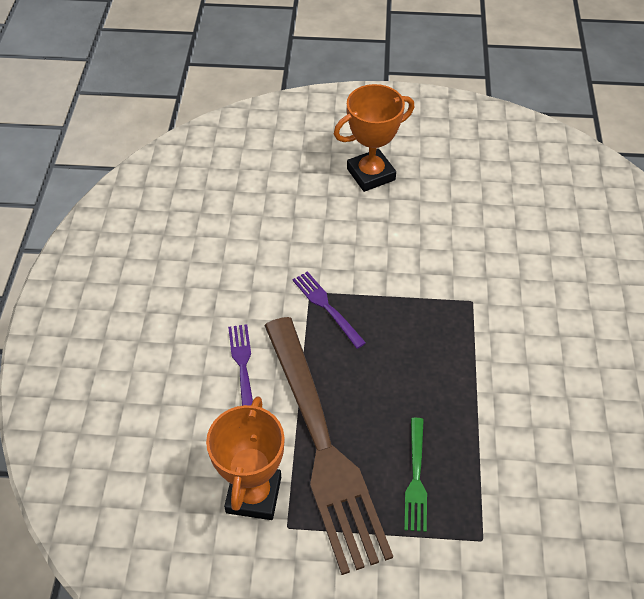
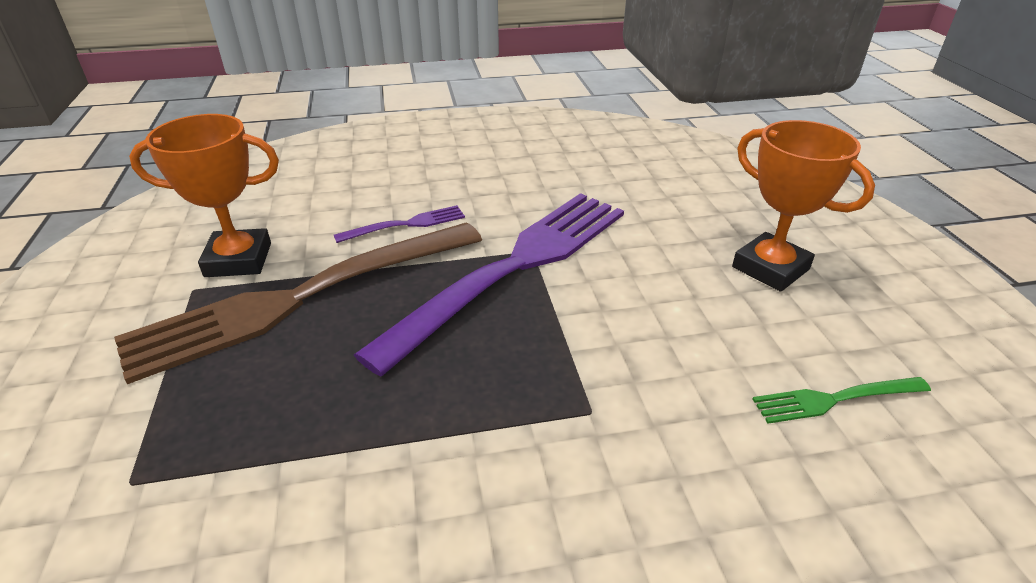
camera: 75 degrees right, 15 degrees down
(326, 307) = (514, 267): purple fork -> purple fork, size x2.41
(416, 478) = (248, 390): green fork -> green fork (835, 399)

